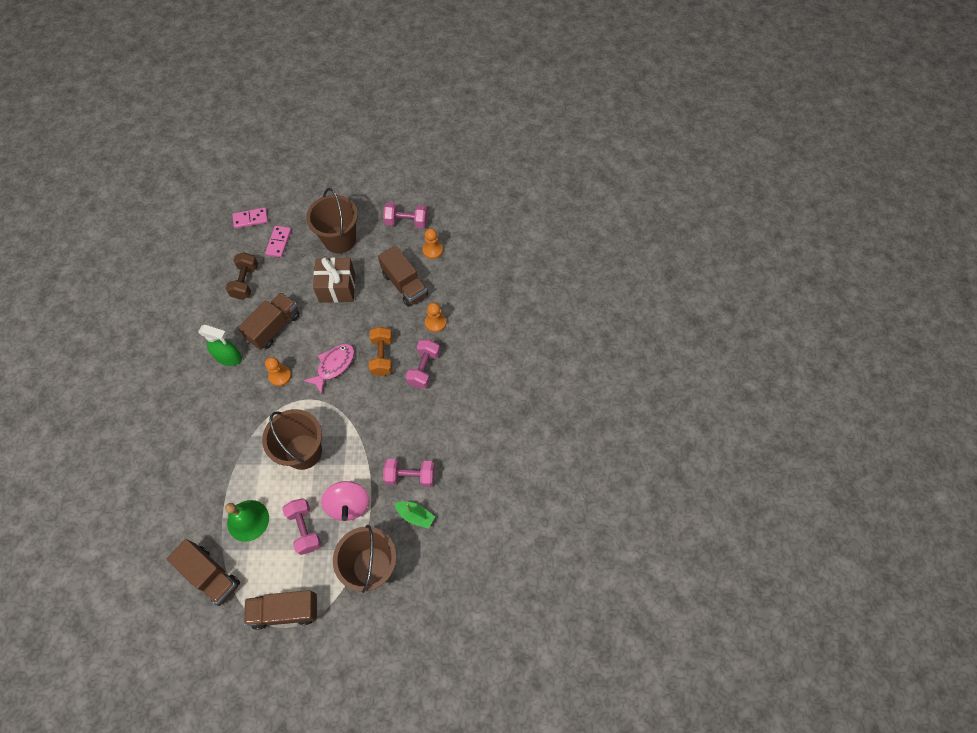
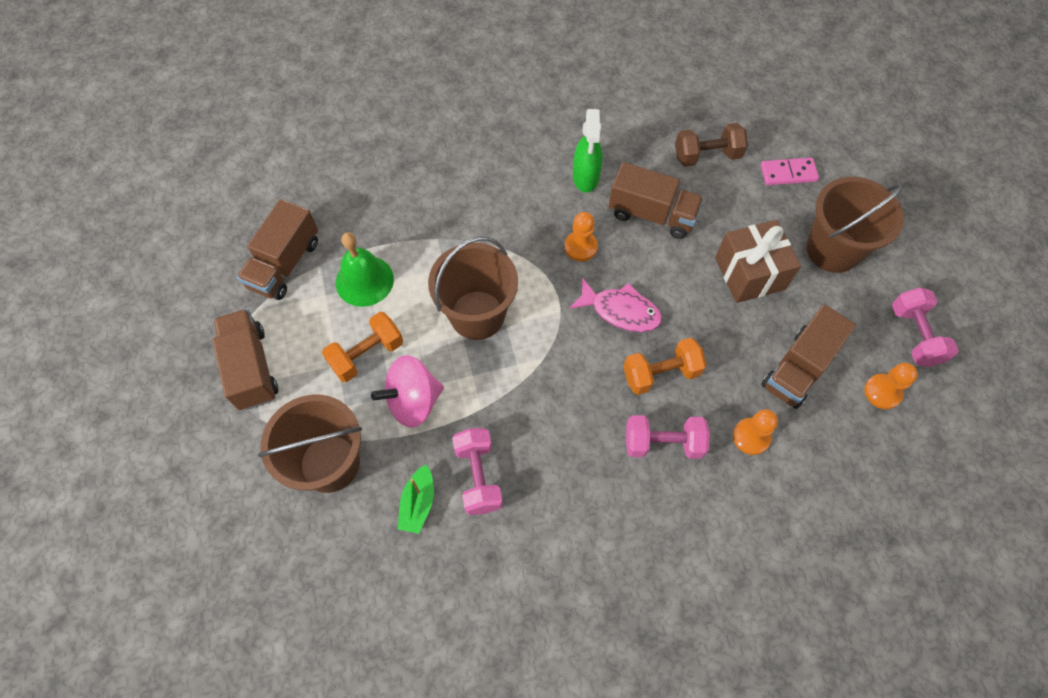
camera: 75 degrees right, 0 degrees up
(250, 219) = (808, 127): pink domino -> none
(305, 529) = (367, 354): pink dumbbell -> orange dumbbell

